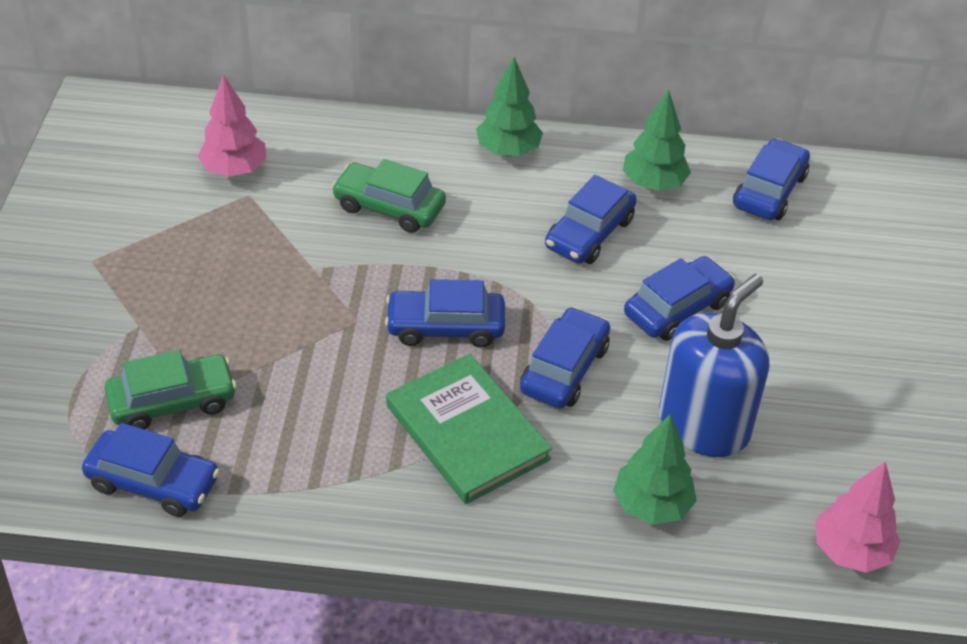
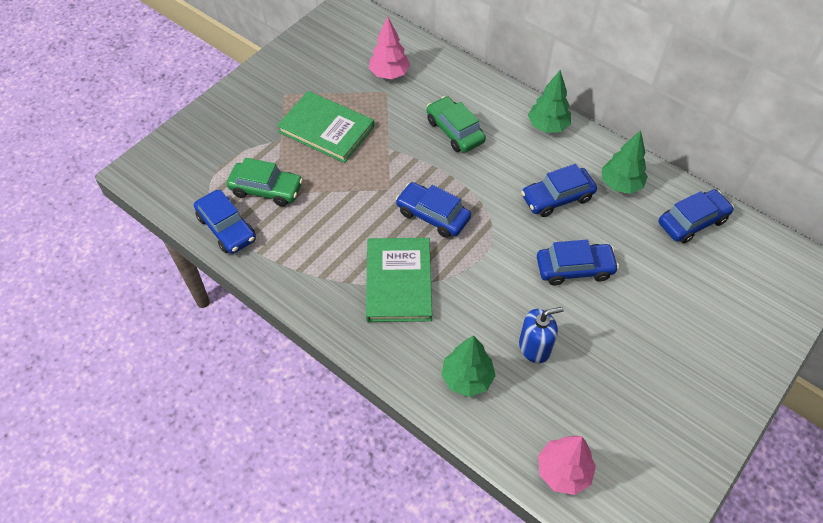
camera: 35 degrees right, 10 degrees up
(199, 281) = (326, 129): none -> green book
(564, 369) = (479, 272): blue car -> none
(704, 425) = (534, 347): blue soap dispenser -> blue soap dispenser, size x0.60

